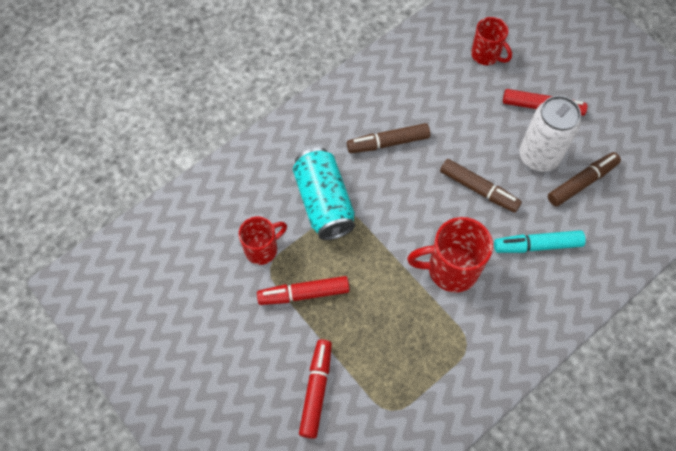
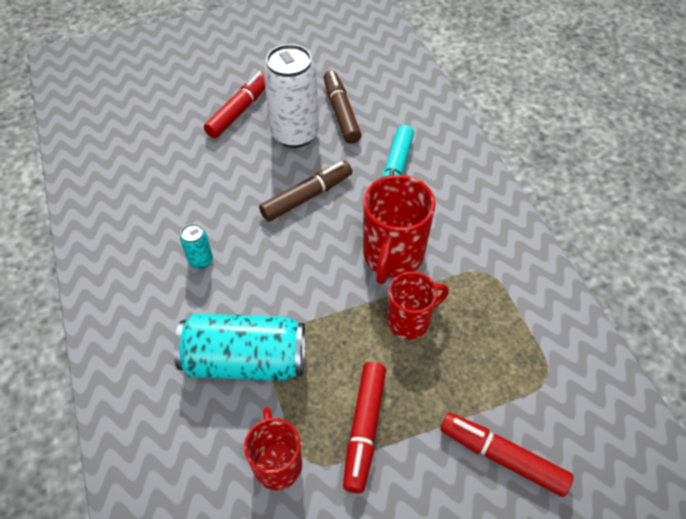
camera: 70 degrees left, 10 degrees down
(388, 143) = (201, 261): brown marker -> turquoise can
(486, 55) = (147, 132): red mug -> red mug (410, 320)

